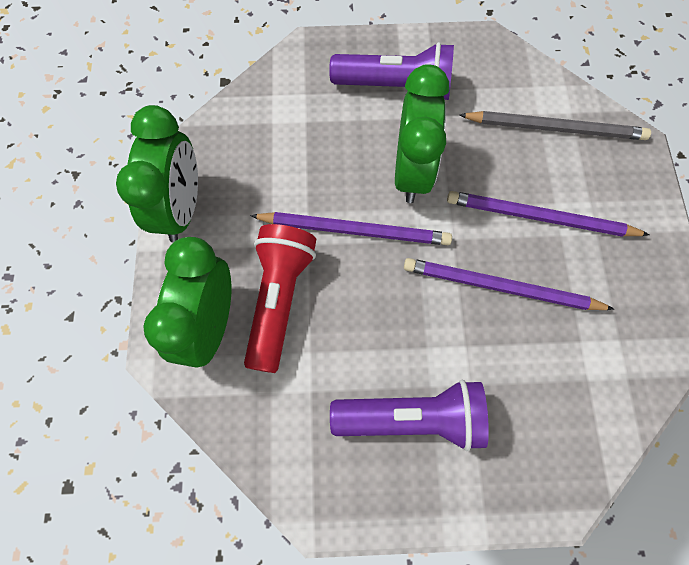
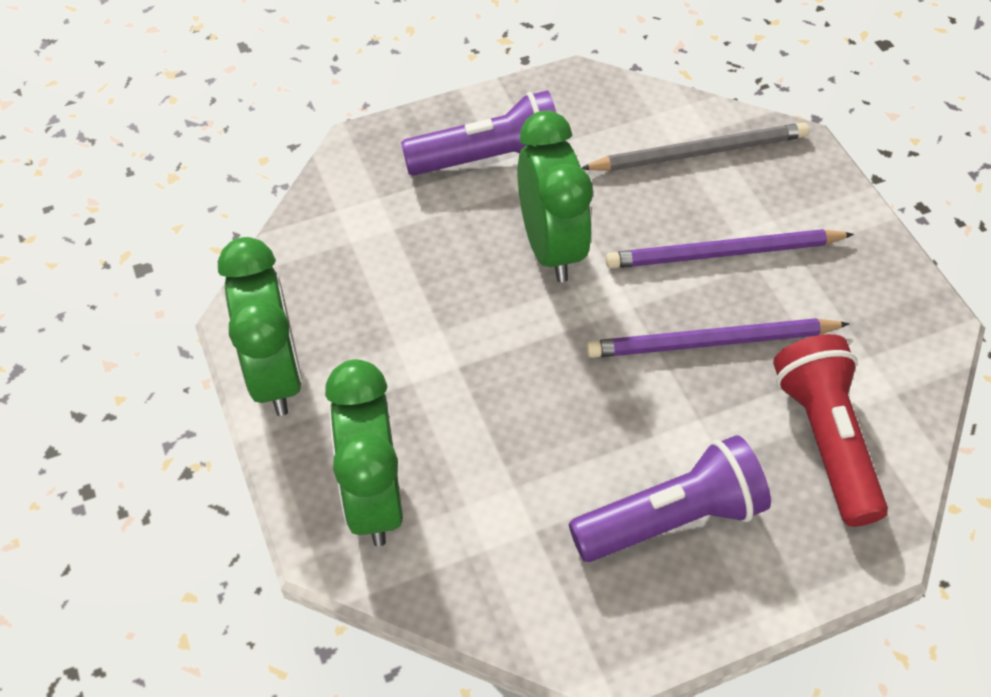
camera: 20 degrees left, 15 degrees down
(279, 299) = (449, 440): red flashlight -> red flashlight (825, 439)
(355, 230) = (509, 333): purple pencil -> none

